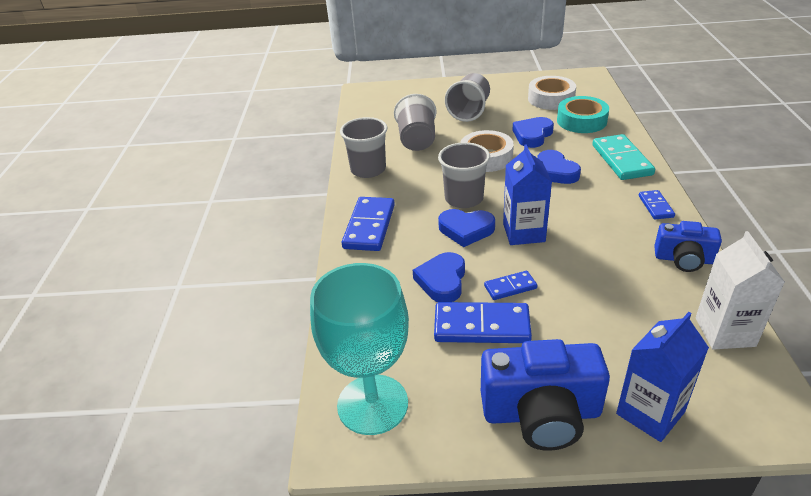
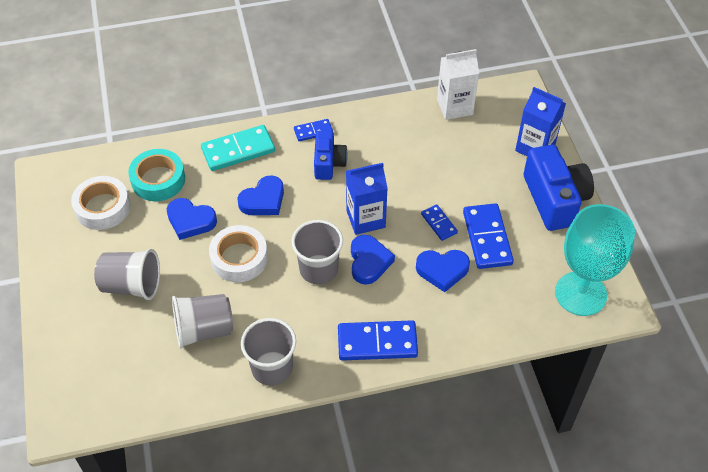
camera: 105 degrees left, 15 degrees up
(683, 259) = (382, 120): blue camera -> blue camera (328, 163)

